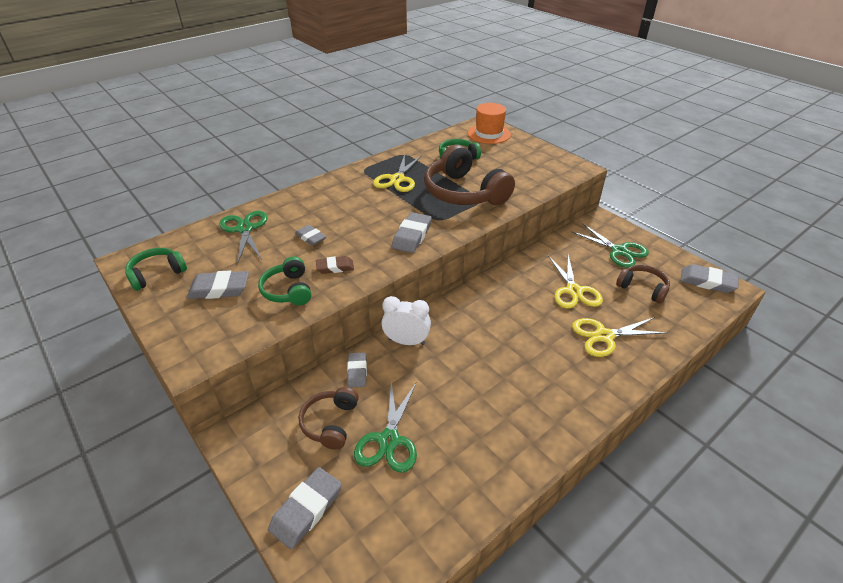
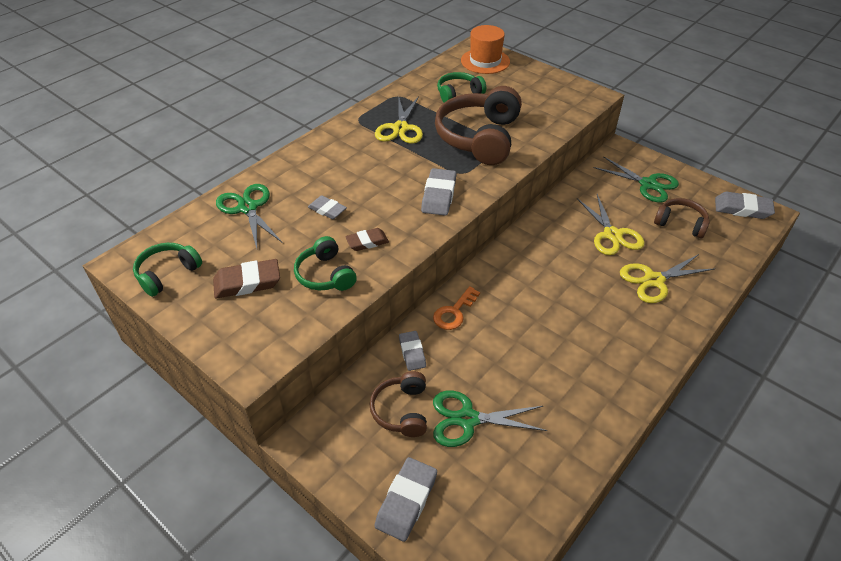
camera: 10 degrees left, 5 degrees up
(219, 289) = (247, 282): grey eraser -> brown eraser
(389, 440) = (467, 419): green scissors -> green scissors turned 90 degrees clockwise
(406, 341) = (454, 312): white clock -> orange key
(464, 193) = (479, 138): brown headphones -> brown headphones turned 60 degrees clockwise

